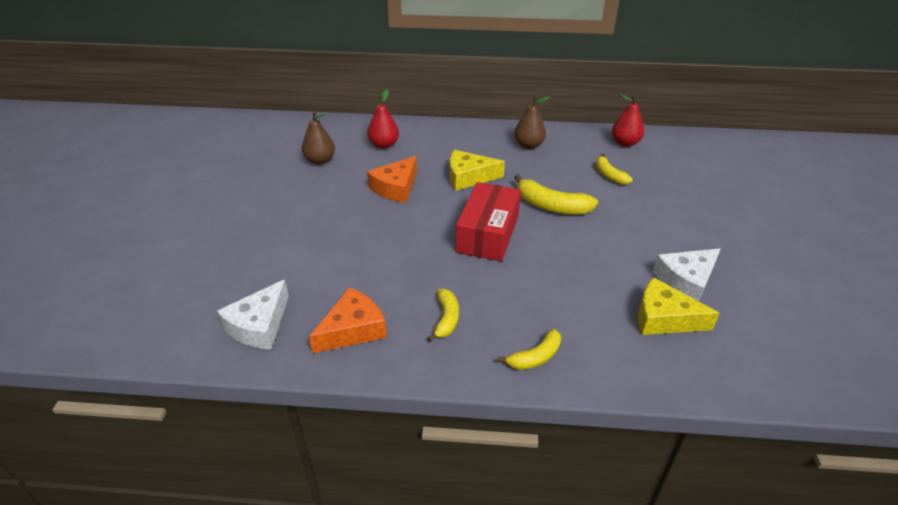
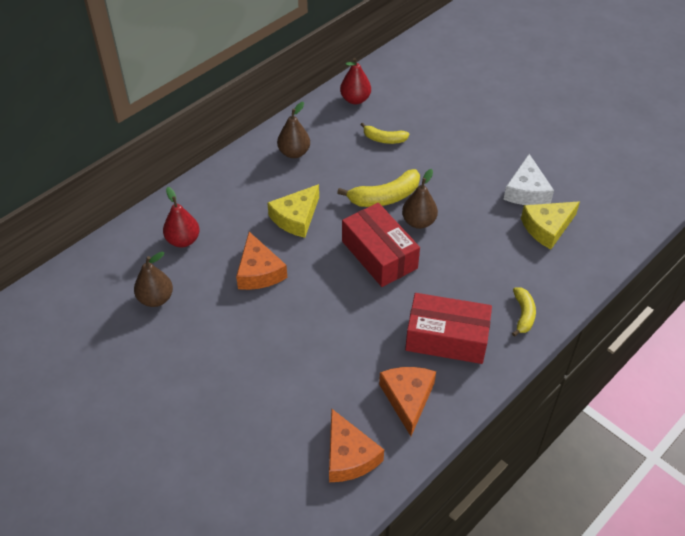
camera: 50 degrees left, 10 degrees up
(259, 325) = (349, 456): white cheese -> orange cheese
(446, 319) = (446, 338): yellow banana -> red box
(552, 236) = (418, 222): none -> brown pear

